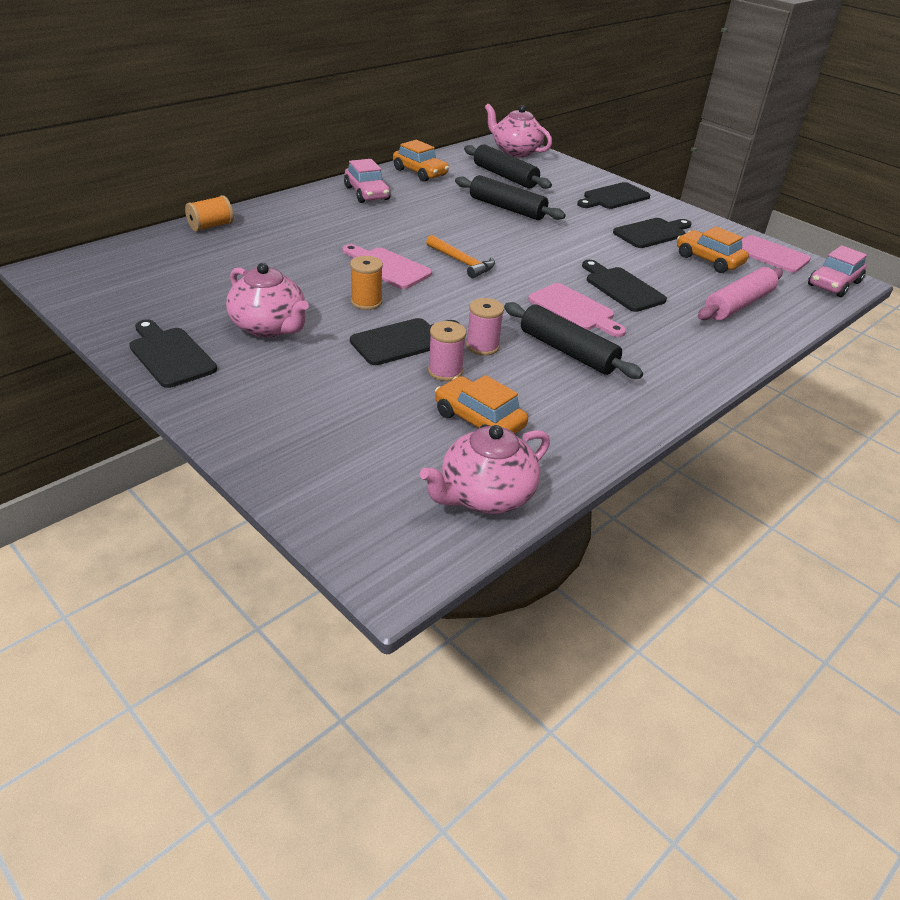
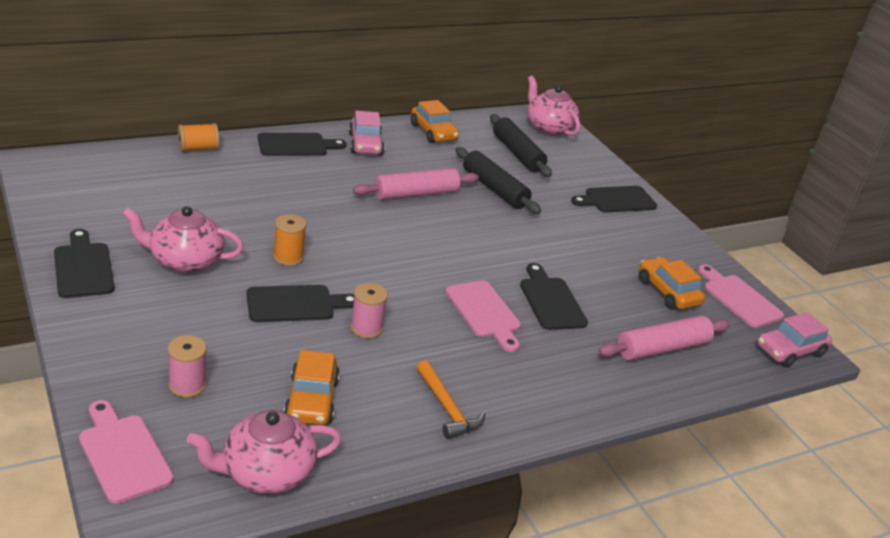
camera: 15 degrees right, 5 degrees down
(269, 327) = (185, 261): pink teapot -> pink teapot turned 120 degrees clockwise
(387, 267) = (332, 226): pink cutting board -> pink cutting board (123, 454)
(442, 225) = (416, 194): none -> pink rolling pin
(445, 371) = (313, 344): pink spool -> pink spool (187, 385)
(461, 262) = (407, 237): orange hammer -> orange hammer (447, 408)
(479, 420) = (311, 400): orange car -> orange car turned 150 degrees counterclockwise
(567, 351) = (446, 354): black rolling pin -> none
(652, 233) = (628, 249): black cutting board -> black cutting board (296, 145)

